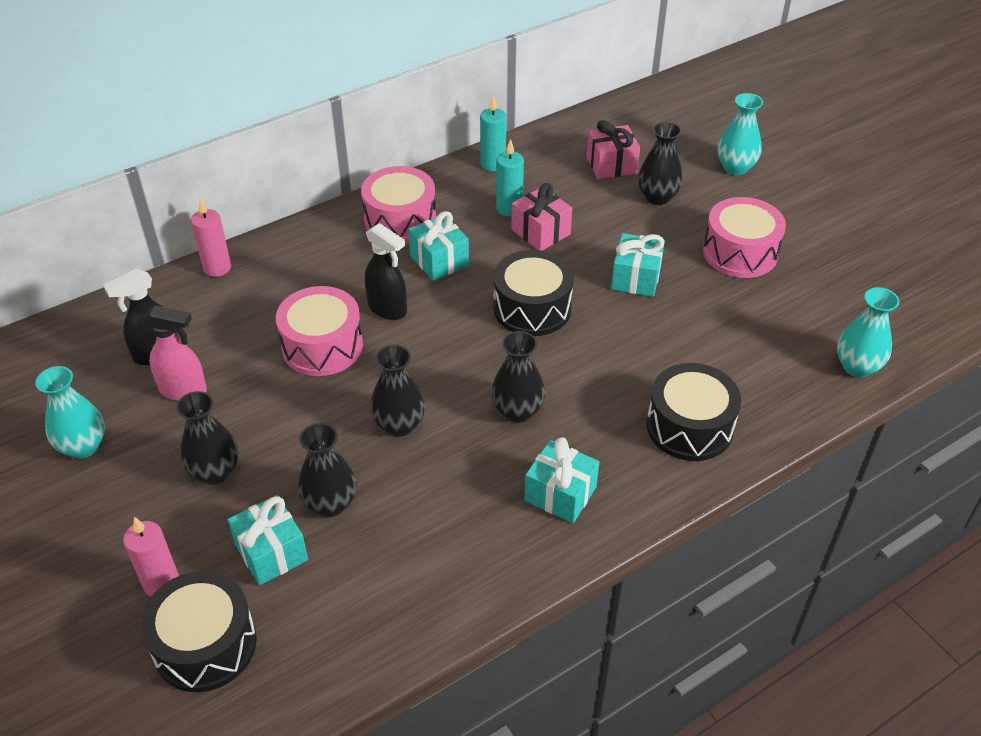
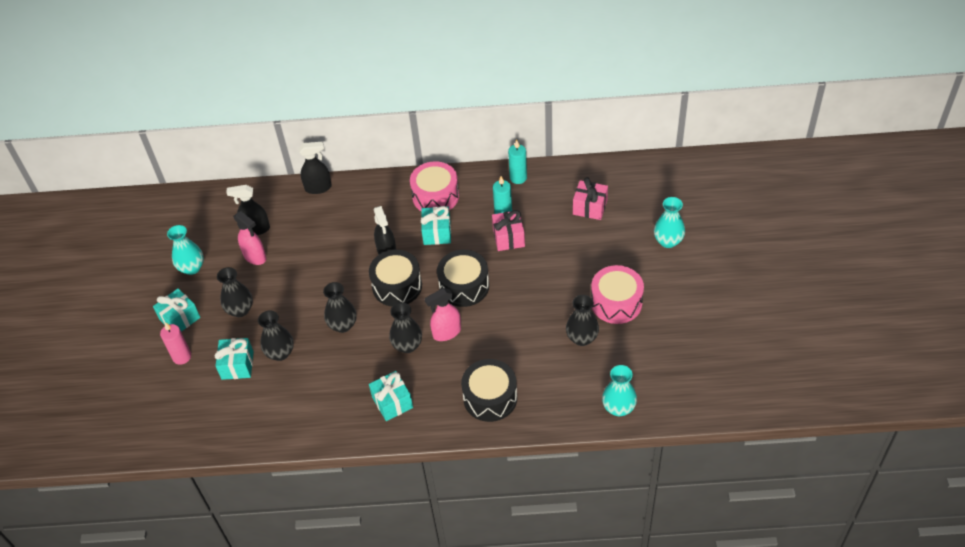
camera: 35 degrees right, 5 degrees up
(205, 645) = (181, 396): black drum -> black drum (397, 286)
(217, 268) = (318, 188): pink candle -> black spray bottle
(322, 346) = (338, 261): pink drum -> none
(558, 372) = (446, 332): none -> pink spray bottle
(636, 278) = (538, 292): turquoise gift -> turquoise gift (180, 318)
(657, 197) = (599, 242): black vase -> black vase (582, 338)

